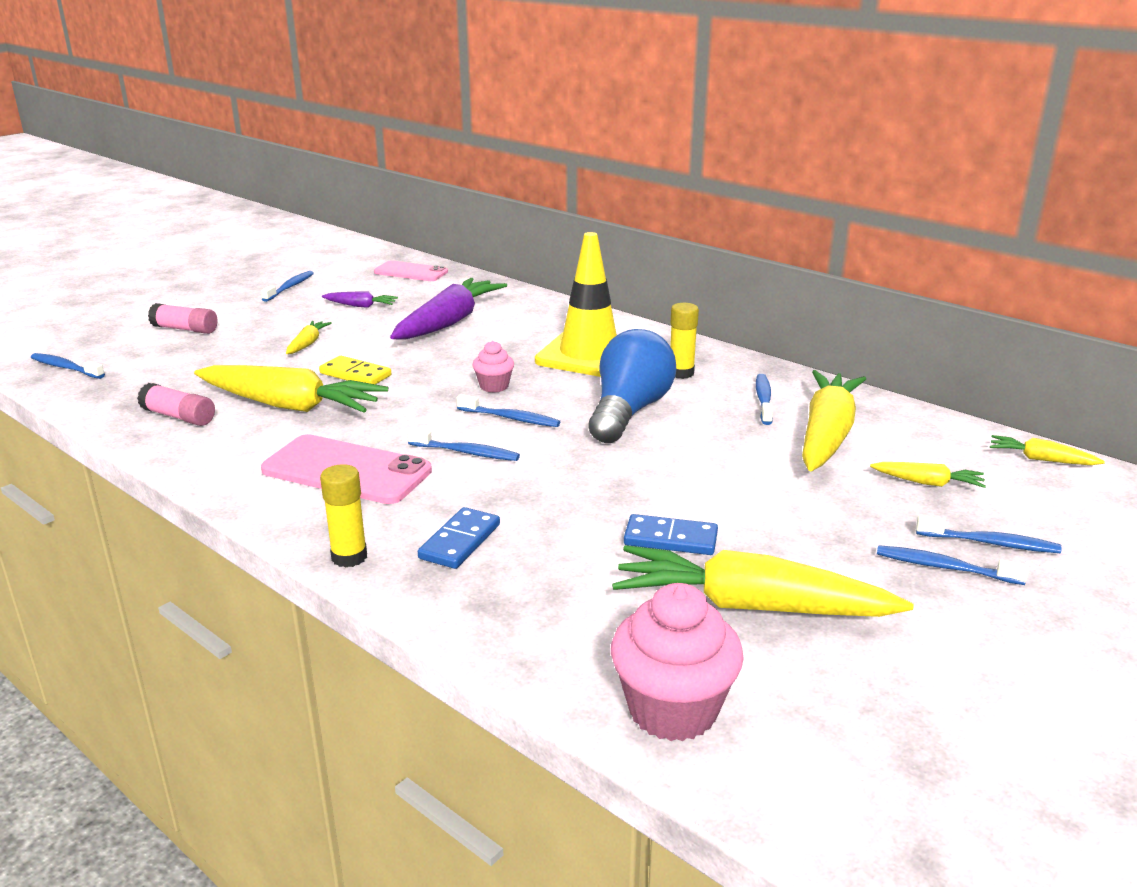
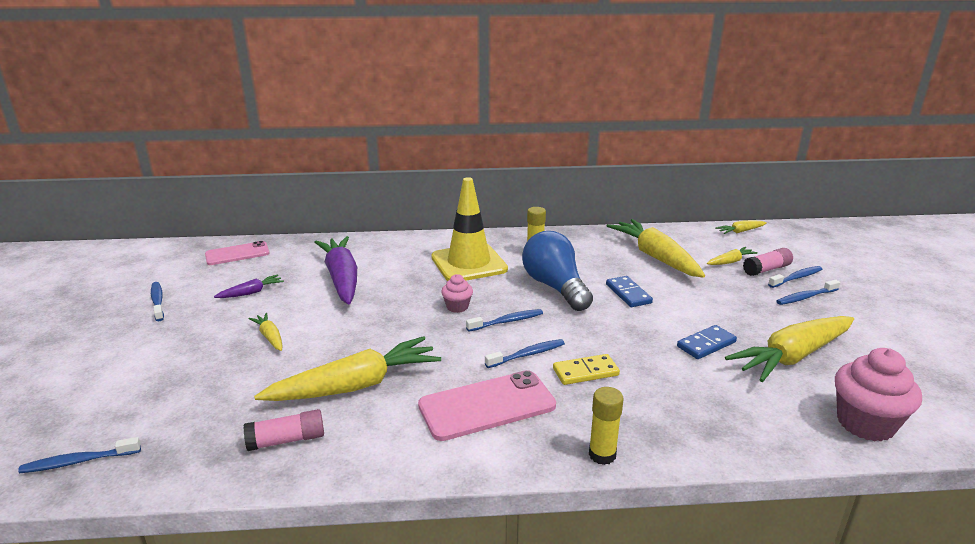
camera: 45 degrees left, 0 degrees up
(185, 329) = (132, 373): pink glue stick -> pink glue stick (766, 269)
(355, 374) = (354, 342): yellow domino -> yellow domino (585, 372)
(460, 541) = (632, 407): blue domino -> blue domino (628, 294)
(763, 400) = (598, 251): blue toothbrush -> none

